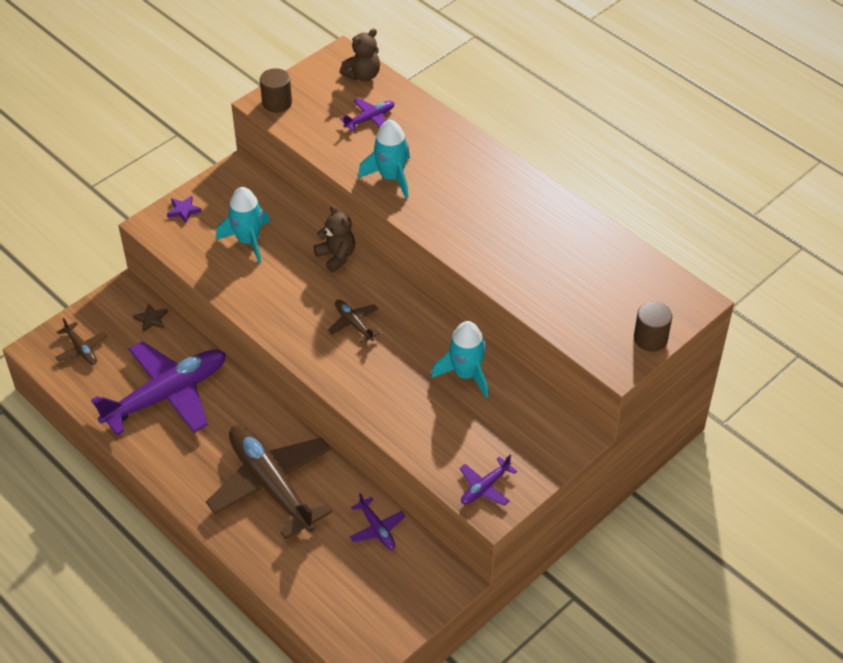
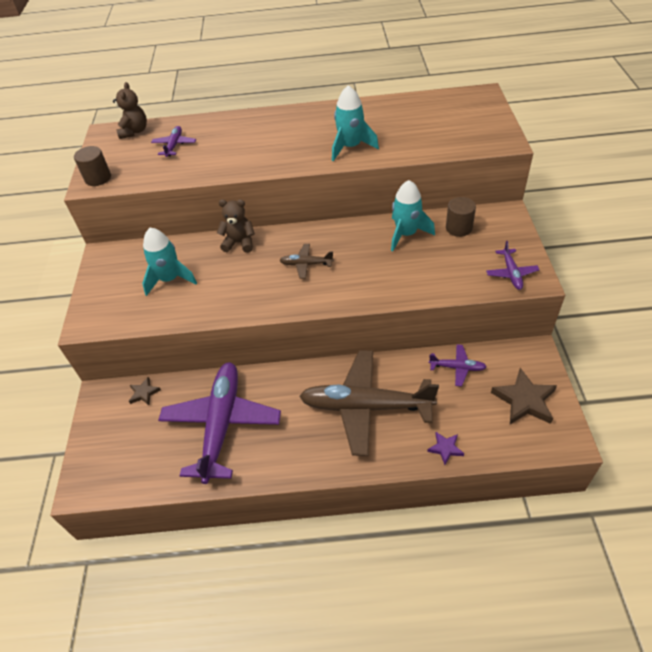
camera: 45 degrees left, 0 degrees up
(81, 349) = (117, 456): brown plane -> none
(183, 210) = (97, 299): purple star -> purple star (445, 448)
(383, 602) = (524, 400): none -> brown star
(391, 177) = (236, 160): turquoise rocket -> turquoise rocket (351, 147)
(650, 338) = (496, 121): brown cylinder -> brown cylinder (459, 228)

